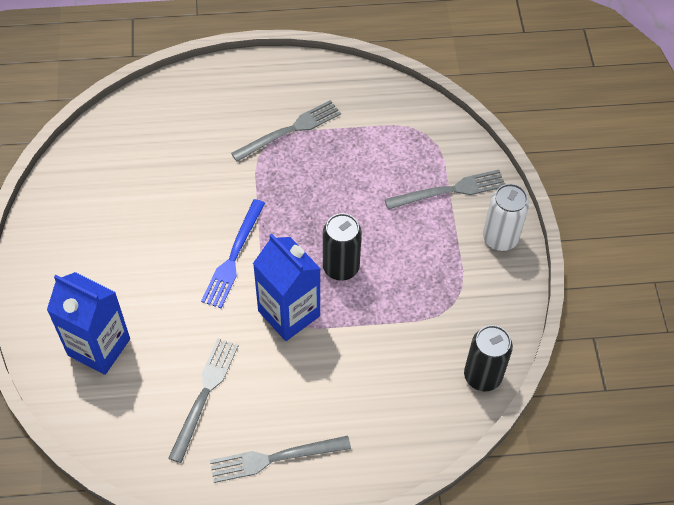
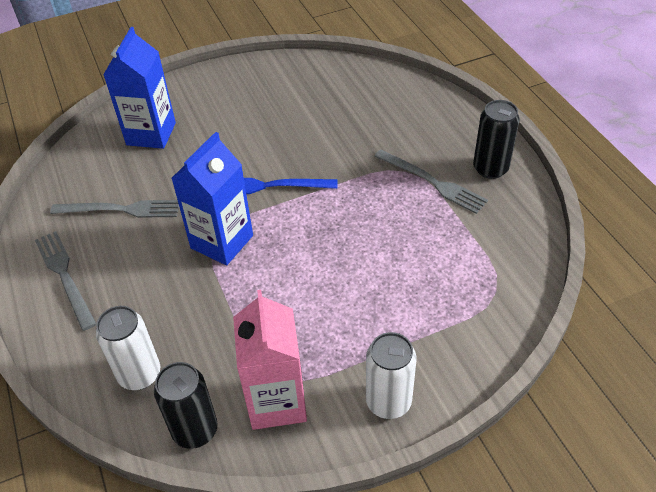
camera: 75 degrees right, 10 degrees down
(341, 267) = (289, 266): black can -> black can (490, 168)
(414, 408) = (139, 374): none -> white can
(449, 190) = (430, 334): grey fork -> none
(475, 312) = (277, 401): none -> pink carton

